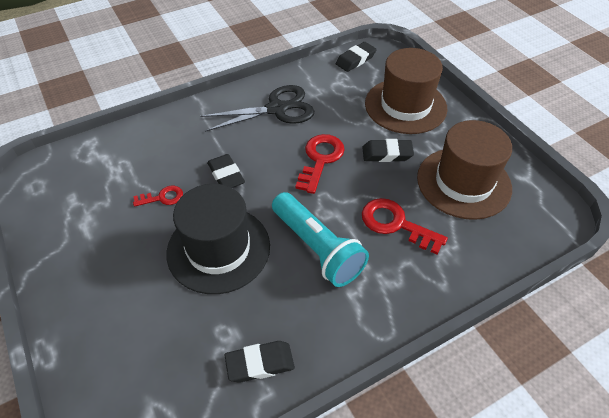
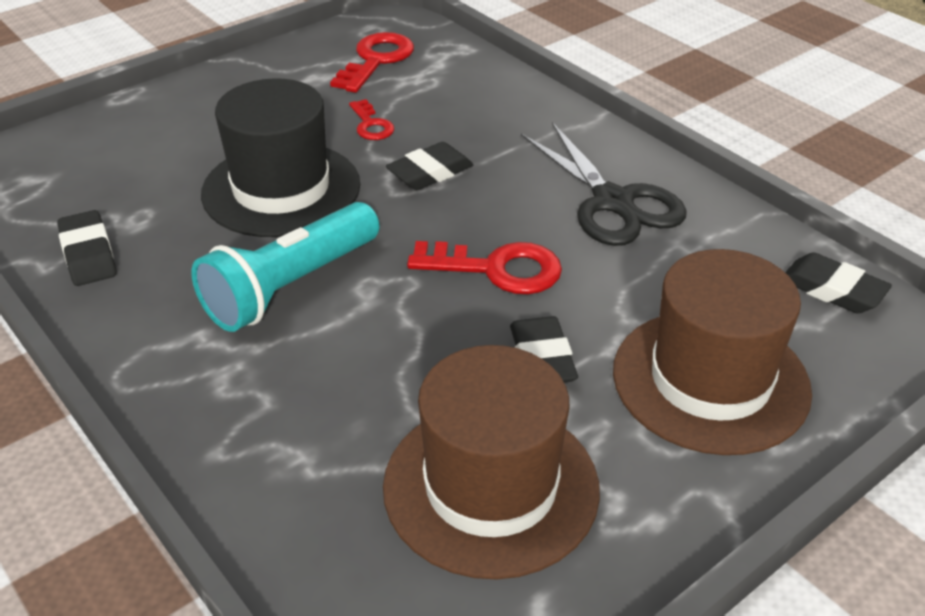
camera: 80 degrees right, 10 degrees down
(395, 224) = (355, 380): red key -> red key (376, 60)

